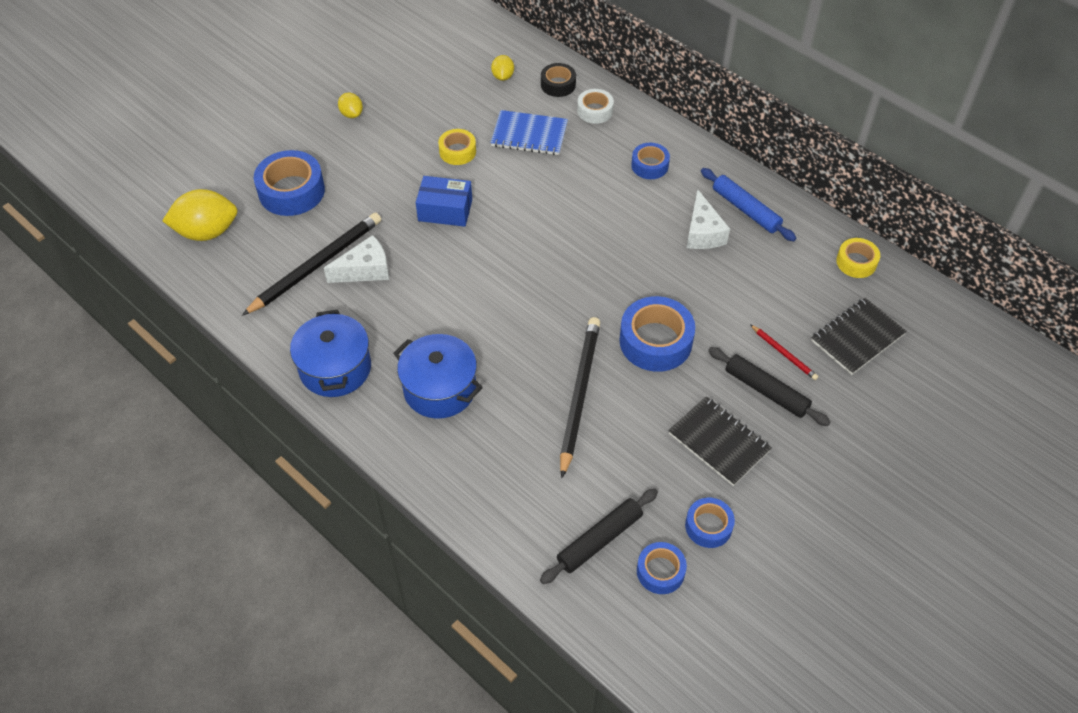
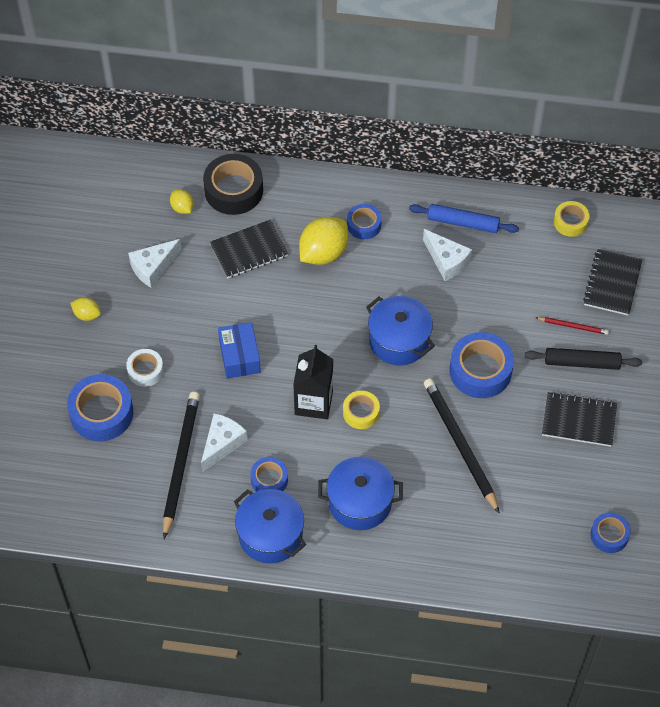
camera: 35 degrees left, 5 degrees up
(207, 232) = (65, 489): yellow lemon -> yellow lemon (323, 253)
(437, 107) = (153, 267): none -> white cheese
(445, 210) = (239, 356): blue box -> blue box turned 75 degrees counterclockwise
(457, 151) = (204, 299): yellow tape -> yellow tape (361, 413)
(475, 281) = (313, 402): none -> black carton
(529, 135) = (249, 250): blue notebook -> black notebook
(558, 84) = (233, 190): black tape -> black tape, size x1.73
(595, 111) = (283, 199): white tape -> white tape (145, 371)
(599, 273) = (399, 340): none -> blue pot
(600, 540) = (555, 539): black rolling pin -> none
(708, 526) = (616, 485): blue tape -> blue tape (269, 479)

